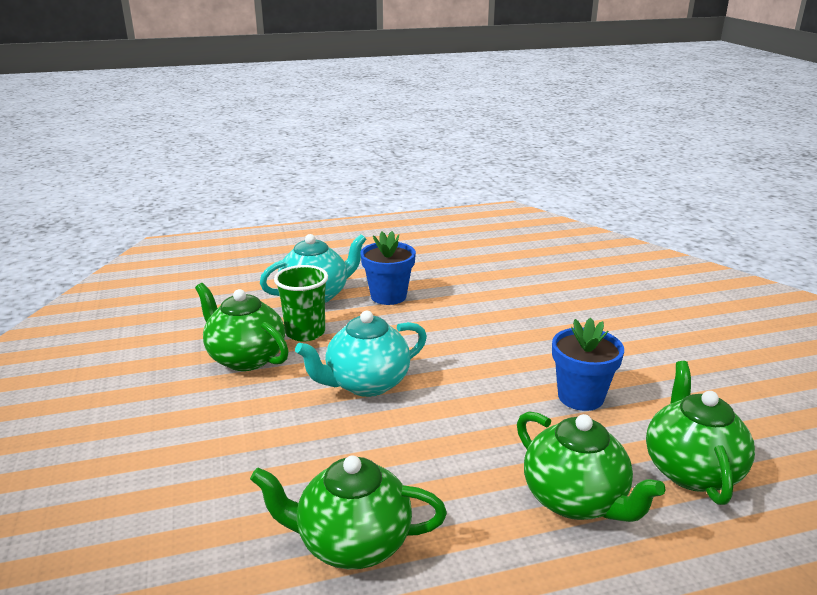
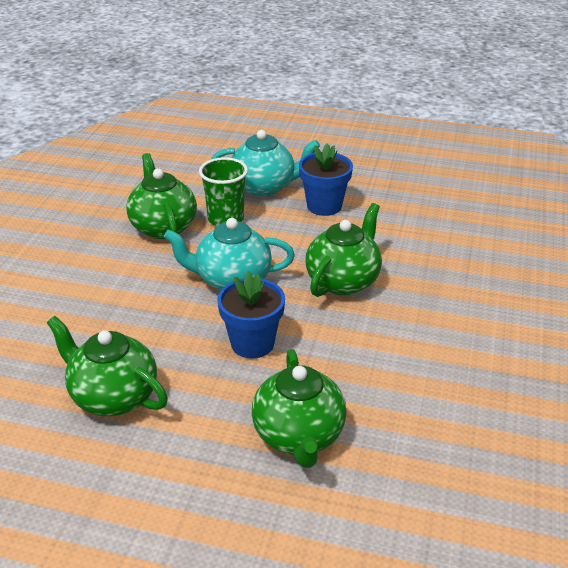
camera: 30 degrees right, 10 degrees up
(580, 397) = (396, 356): blue flower pot -> blue flower pot (252, 343)
(691, 470) = (423, 454): green teapot -> green teapot (343, 281)

